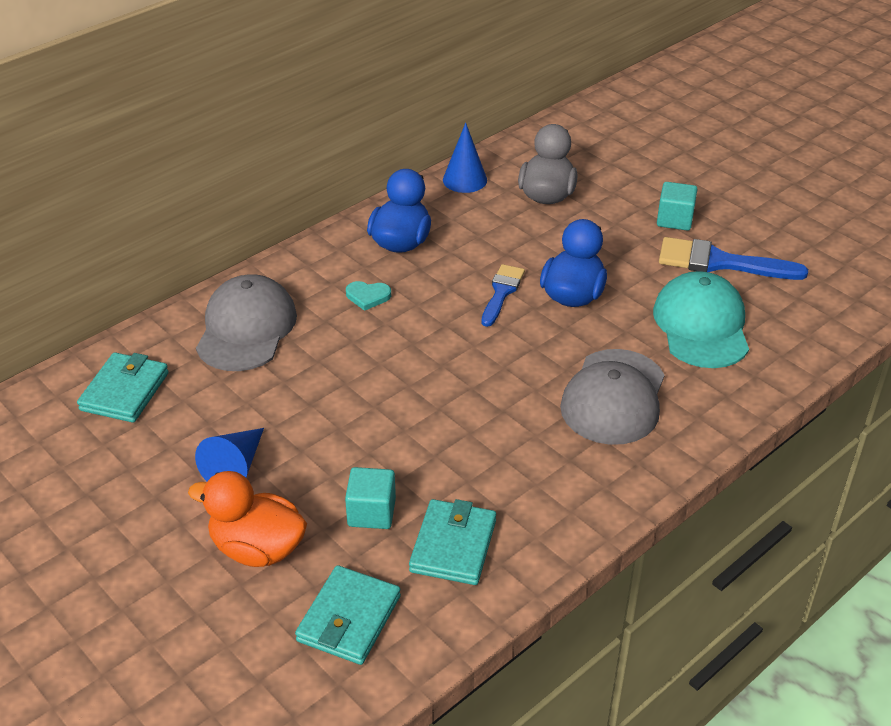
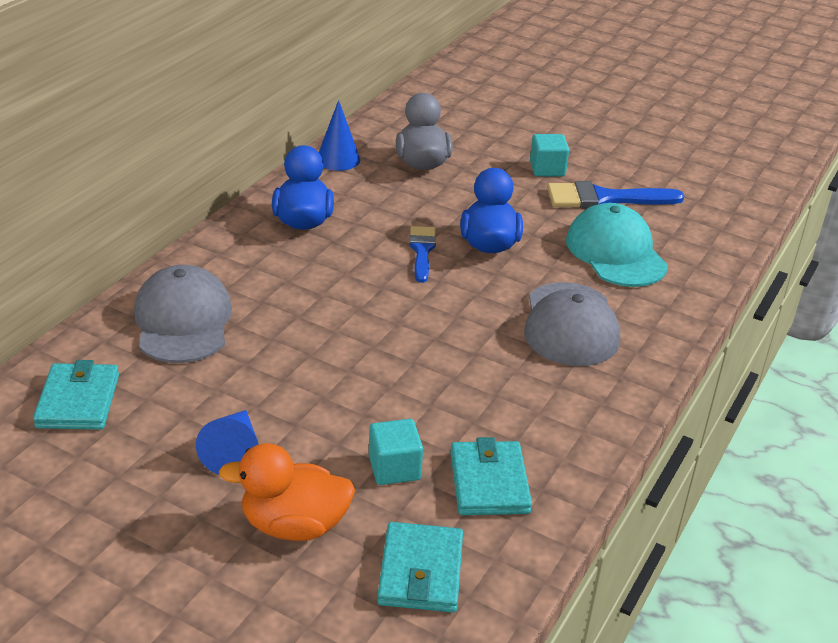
camera: 20 degrees left, 5 degrees down
(368, 296) = (294, 273): turquoise heart -> none

